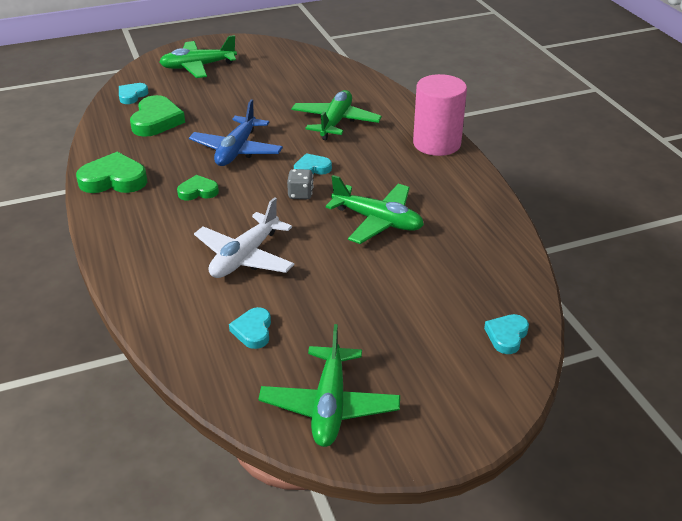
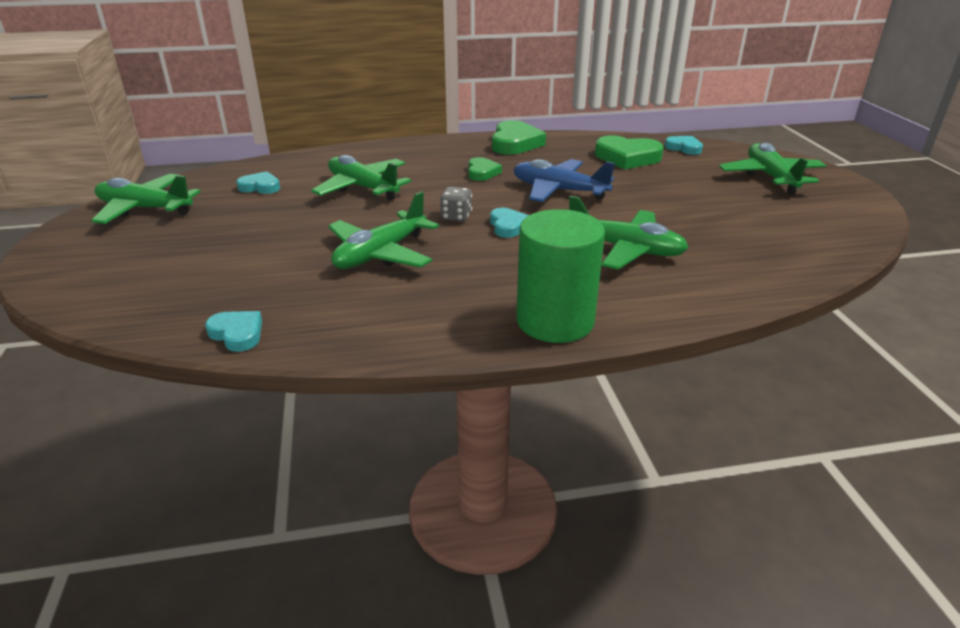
camera: 100 degrees right, 5 degrees down
(245, 257) = (362, 188): white plane -> green plane
(436, 143) = (555, 321): pink cylinder -> green cylinder
(506, 336) = (122, 302): turquoise heart -> turquoise heart (237, 334)

